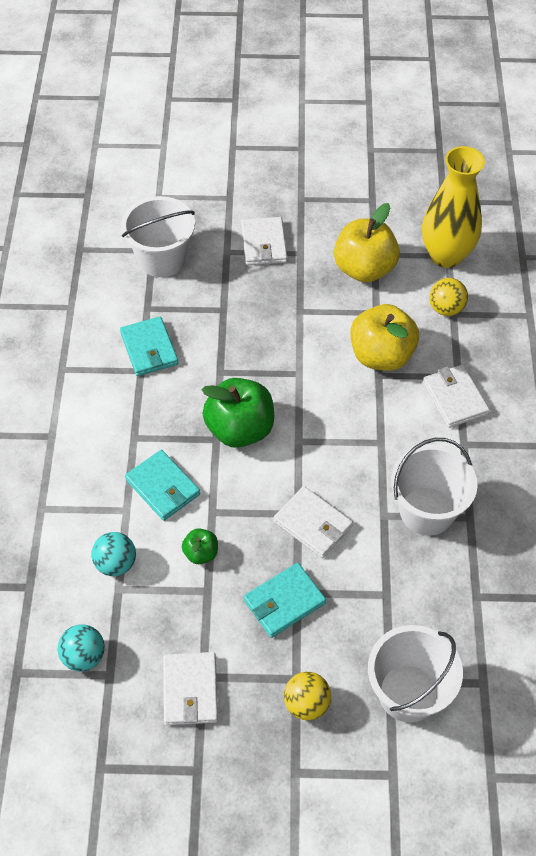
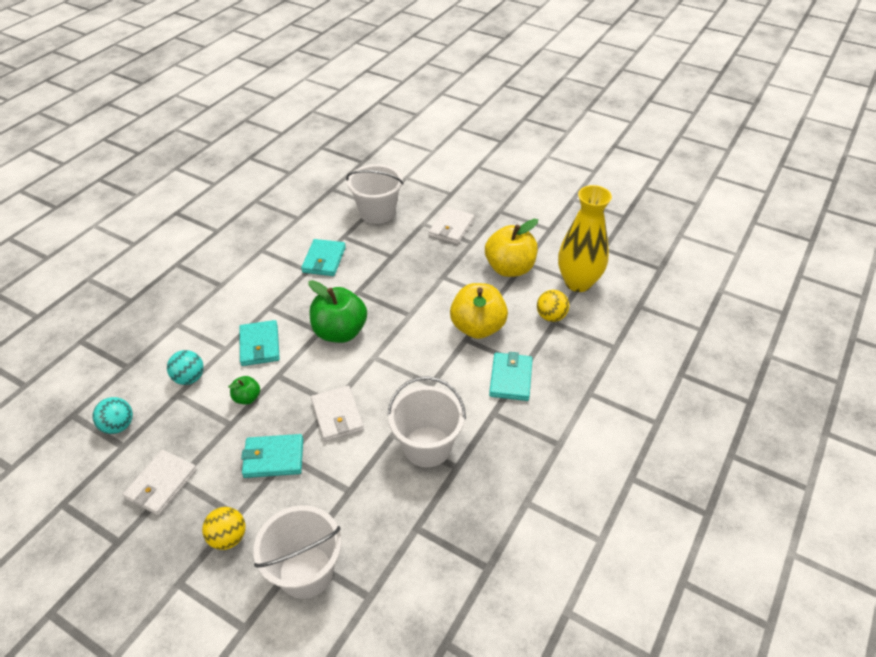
camera: 30 degrees right, 10 degrees down
(455, 398) = (511, 378): white wallet -> turquoise wallet

